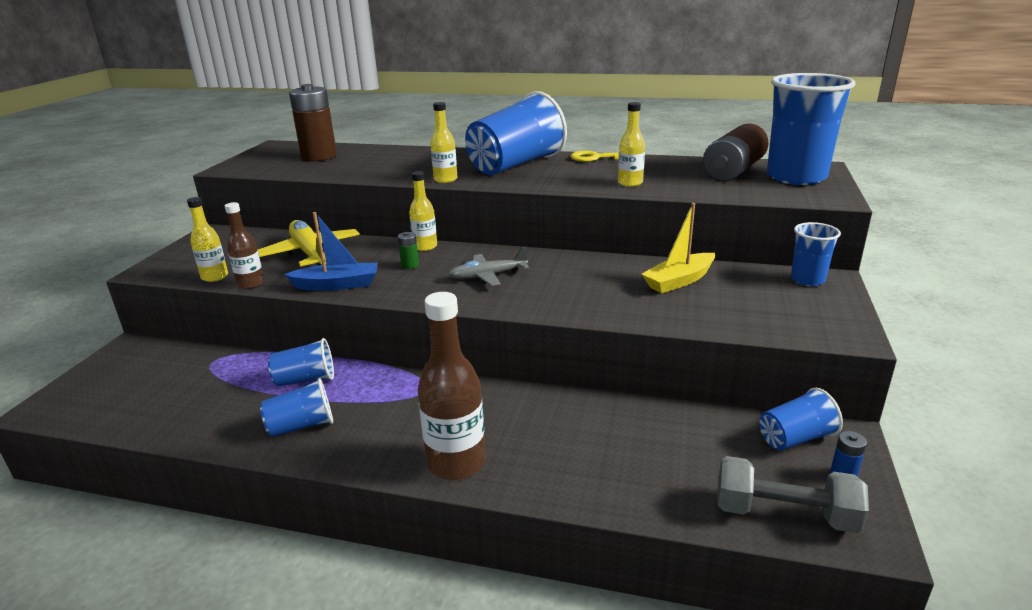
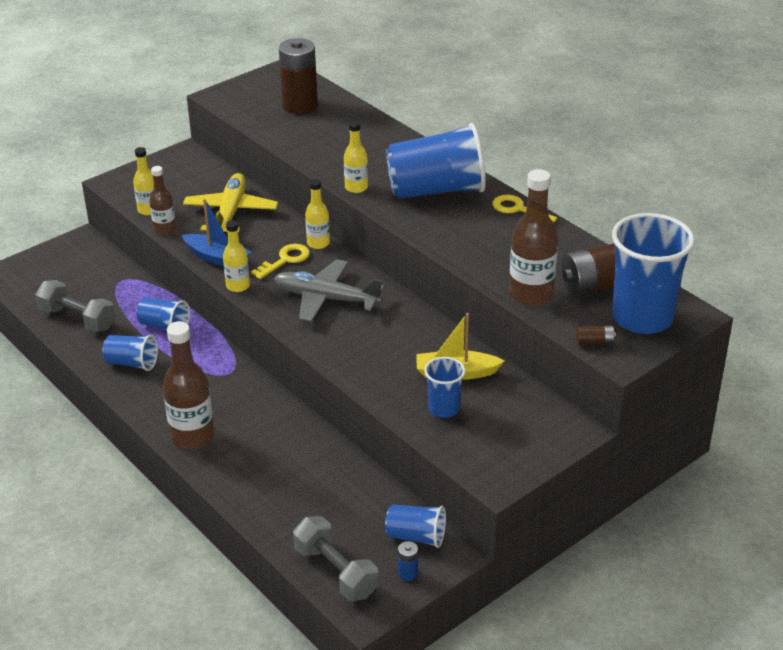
camera: 35 degrees right, 10 degrees up
(187, 413) = (78, 319): none -> grey dumbbell
(410, 265) = (285, 260): green battery -> yellow key
(488, 276) = (326, 298): grey plane -> grey plane, size x1.55
(630, 183) = (490, 260): yellow bottle -> yellow bottle (238, 286)
(699, 190) = (531, 295): none -> brown bottle
(798, 197) = (594, 342): none -> brown battery
(807, 280) = (556, 422): blue cup -> blue cup (444, 408)

